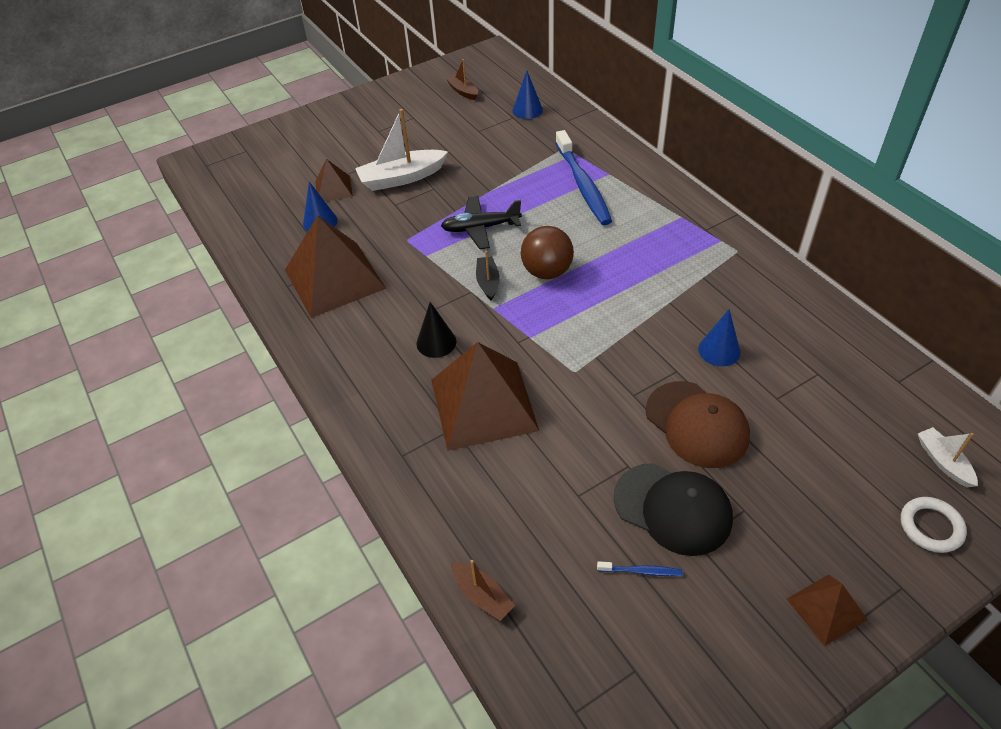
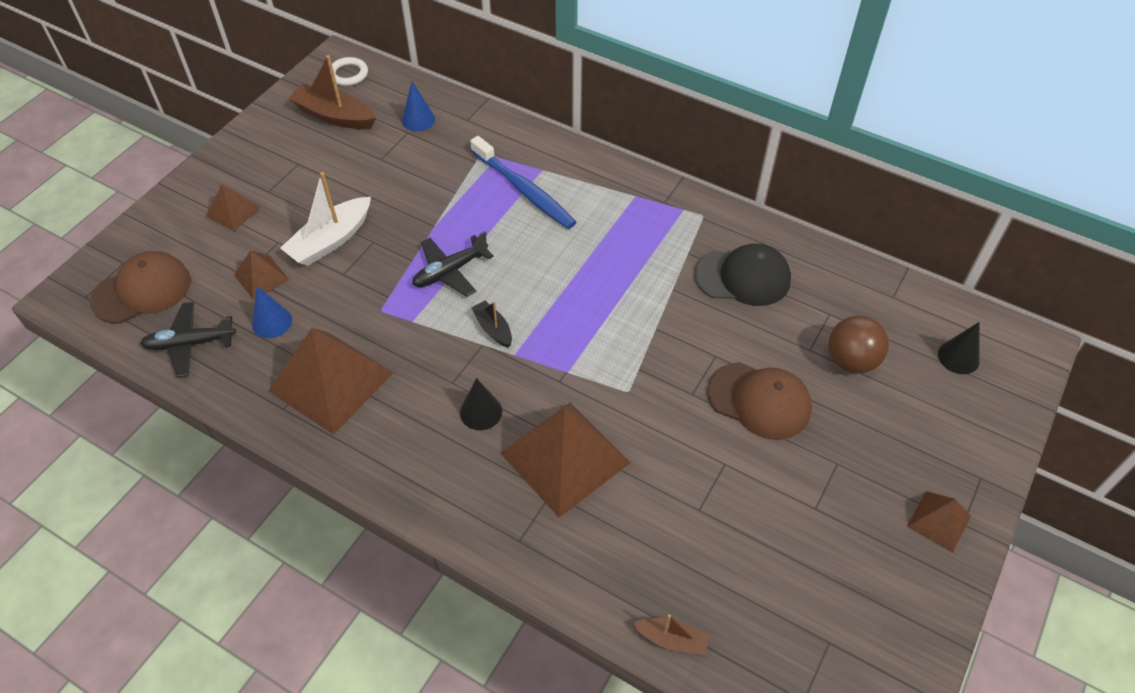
camera: 30 degrees left, 5 degrees up
(246, 172) = (142, 290): none -> brown cap
(253, 219) = (190, 344): none -> black plane
(343, 138) = (233, 212): none -> brown pyramid
(463, 91) = (335, 116): brown boat -> brown boat, size x1.82
(547, 272) = (544, 297): brown ball -> brown ball (851, 360)
(641, 571) = (787, 555): blue toothbrush -> none
(673, 508) = (782, 487): black cap -> black cap (743, 277)
(719, 350) = (740, 322): blue cone -> none
(931, 527) = (976, 417): white ring -> white ring (348, 74)
(943, 462) = (958, 357): white boat -> black cone

